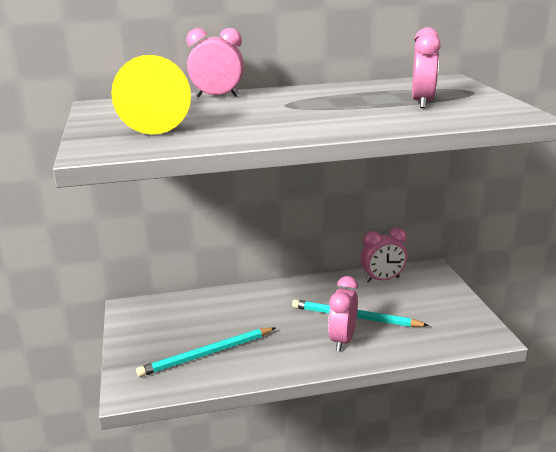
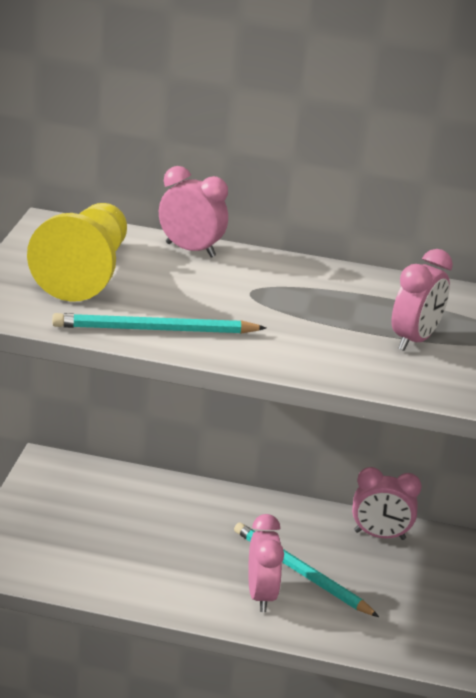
camera: 20 degrees right, 5 degrees up
(206, 354) = (95, 553): turquoise pencil -> turquoise pencil (154, 330)
(342, 340) = (261, 595): pink clock -> pink clock turned 135 degrees clockwise

